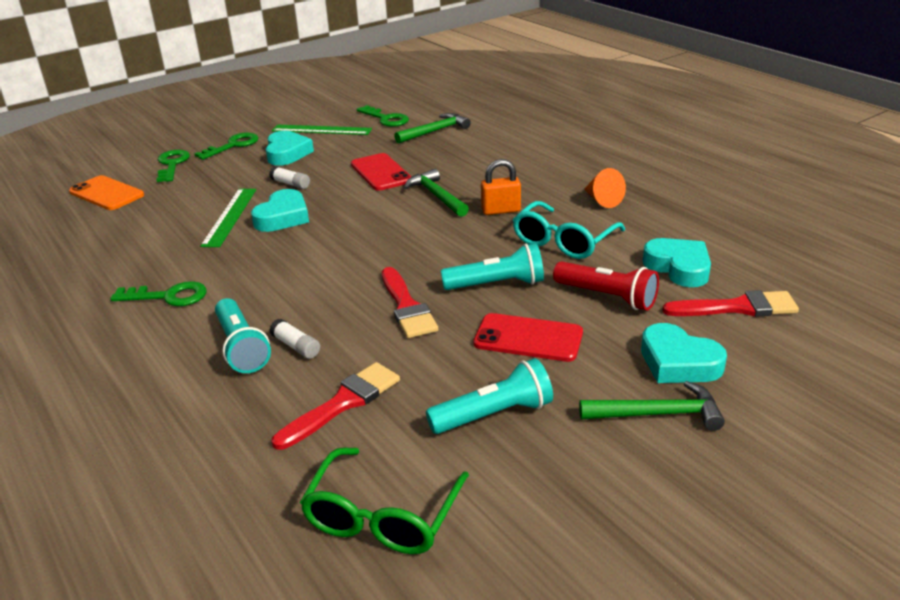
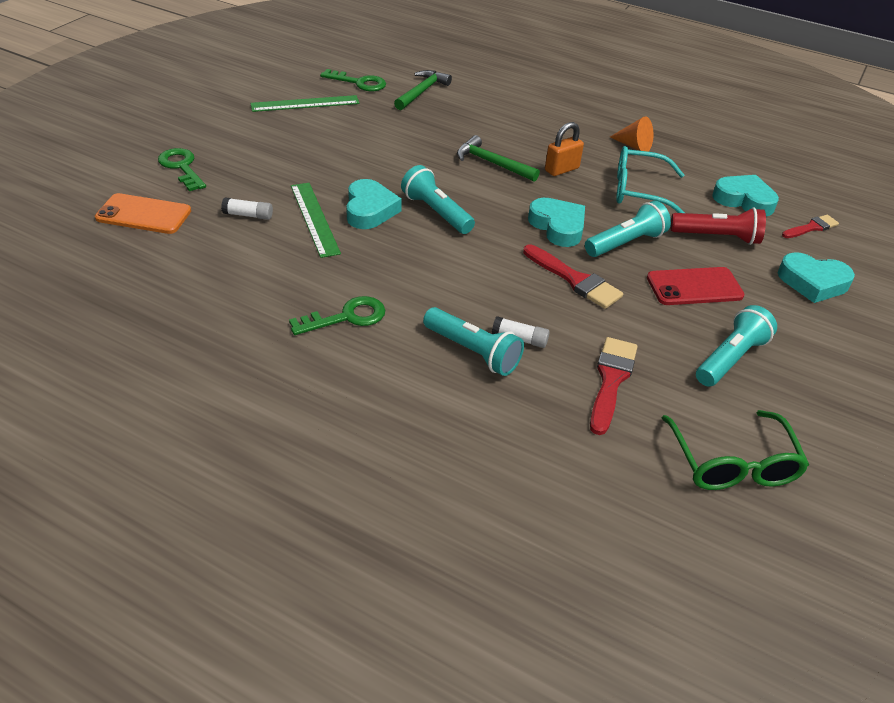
camera: 30 degrees left, 10 degrees up
(233, 145) = (227, 135): green key -> none
(287, 153) = (297, 136): turquoise heart -> turquoise heart (558, 226)
(290, 184) = (338, 171): white glue stick -> white glue stick (248, 215)
(339, 228) = (436, 212): none -> turquoise flashlight
(381, 172) = (415, 145): red phone -> none
(564, 241) = (639, 191): turquoise glasses -> turquoise glasses turned 90 degrees clockwise
(658, 414) = (835, 328): green hammer -> none
(737, 307) = (811, 227): red brush -> red brush, size x0.64

